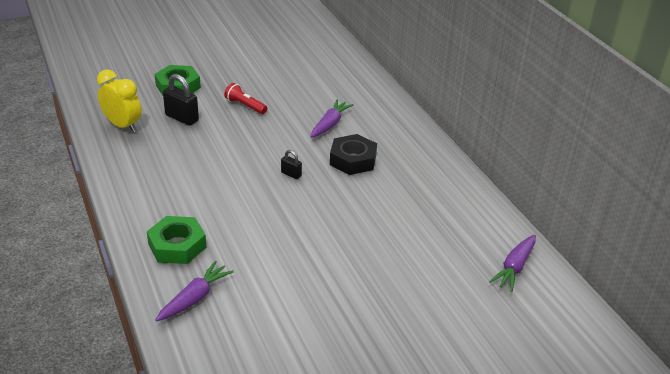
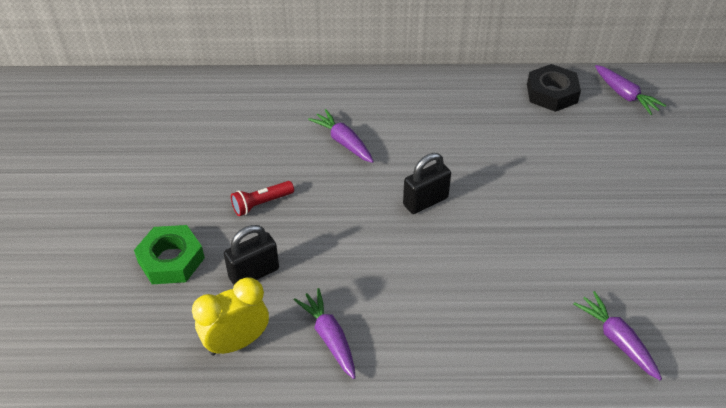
camera: 65 degrees left, 10 degrees up
(141, 159) = (329, 337): none -> purple carrot
(177, 245) = (522, 336): green nut -> none
(291, 174) = (425, 201): black padlock -> black padlock, size x1.84
(353, 160) = (420, 145): black nut -> black nut (552, 93)

